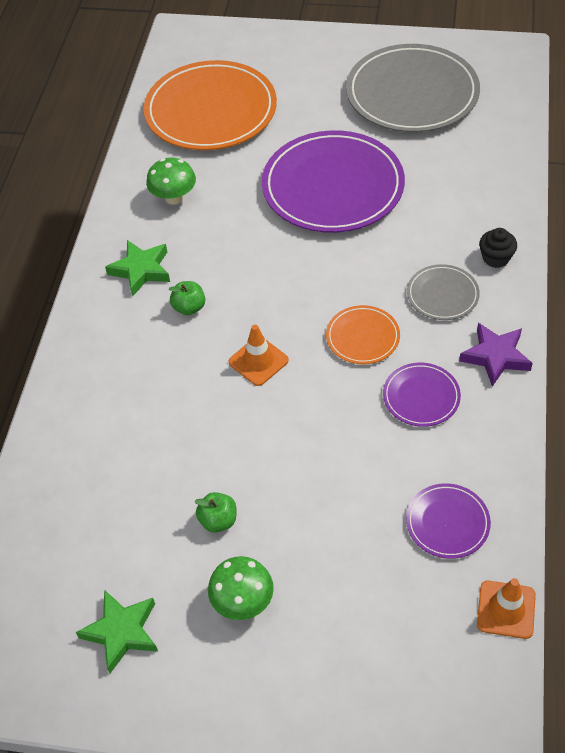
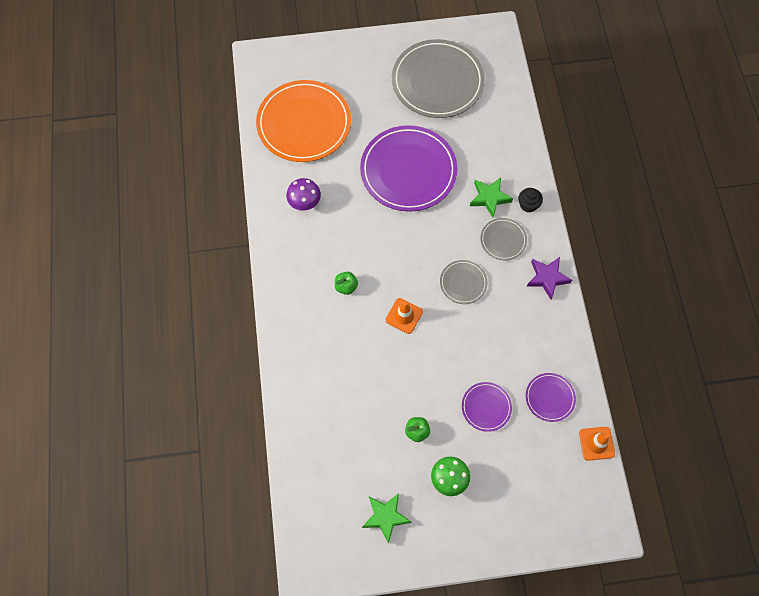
camera: 20 degrees left, 15 degrees up
(141, 270) = (304, 265): green star -> green star (489, 198)
(174, 198) = (304, 202): green mushroom -> purple mushroom
(362, 337) = (463, 283): orange plate -> grey plate
(421, 396) = (511, 317): purple plate -> purple plate (486, 407)

